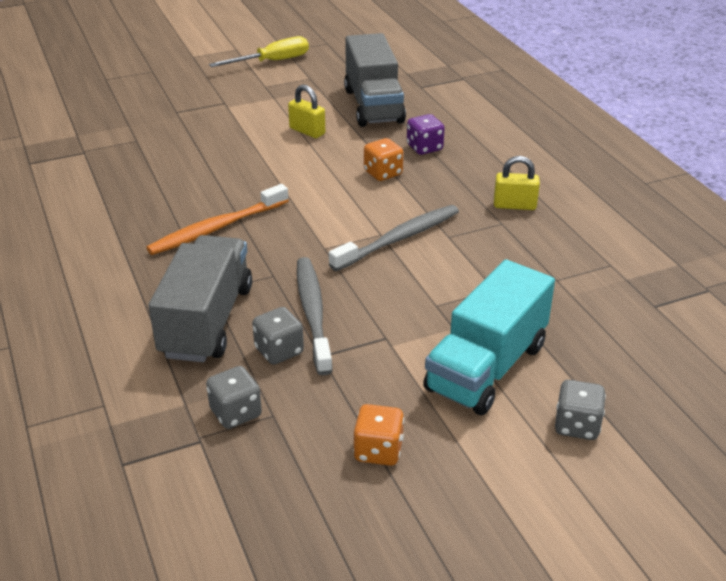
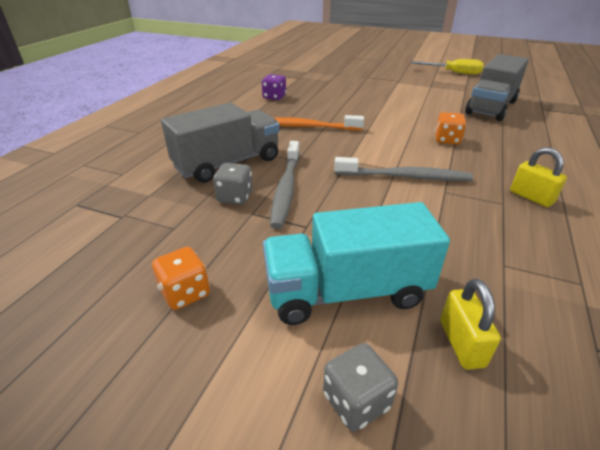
camera: 45 degrees right, 0 degrees up
(236, 413) = (160, 214): grey dice -> none
(307, 131) = (427, 105): yellow padlock -> yellow padlock (461, 343)
(313, 313) = (286, 188): grey toothbrush -> grey toothbrush turned 150 degrees clockwise
(424, 148) = (499, 138): purple dice -> purple dice (274, 97)

